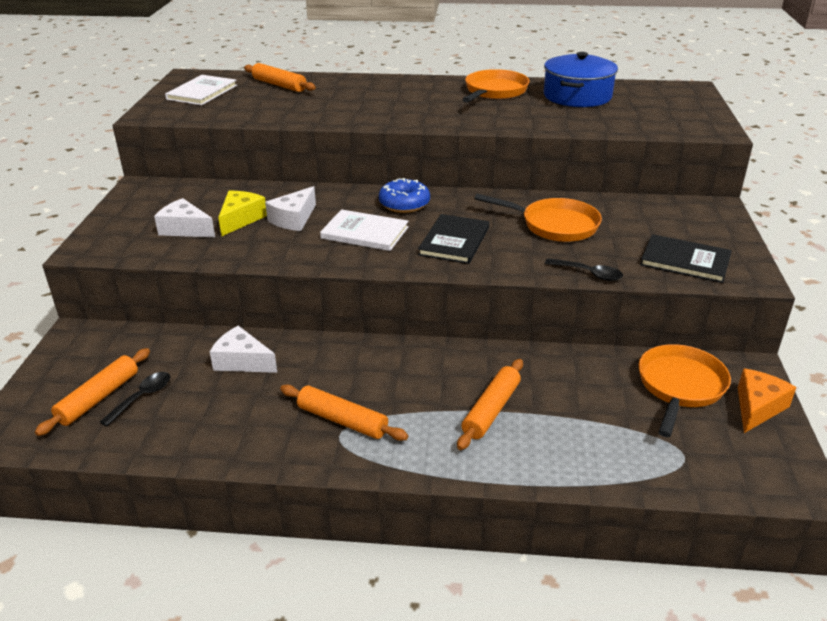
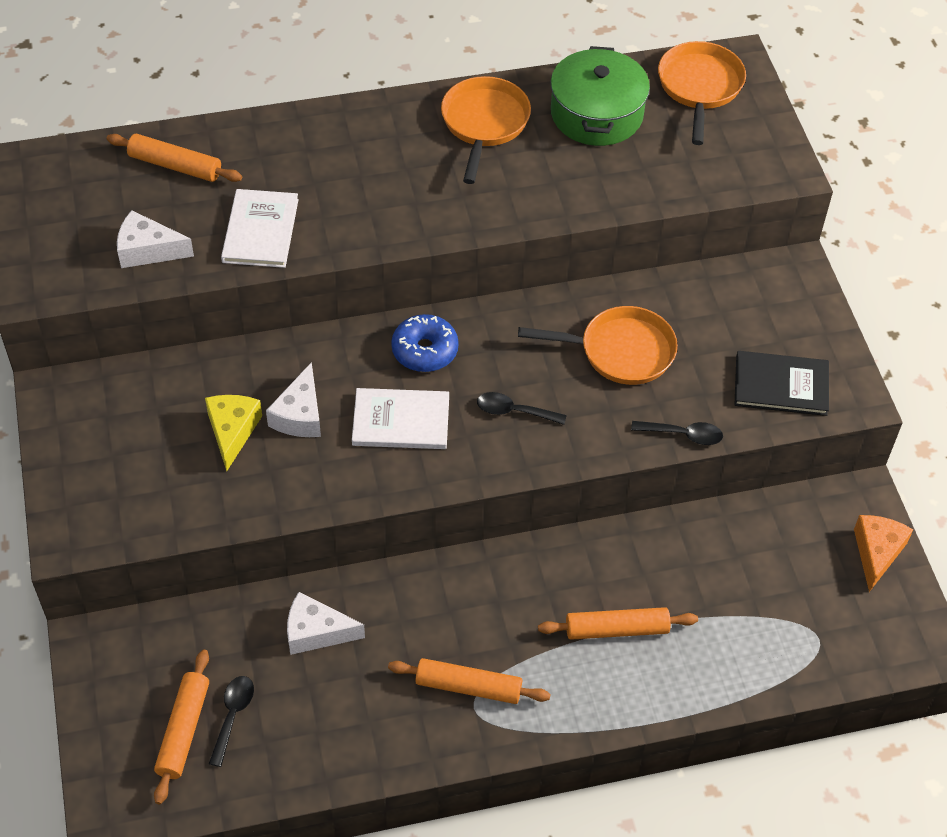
camera: 20 degrees left, 20 degrees up
(185, 229) = (172, 468): white cheese -> white cheese (148, 250)
(202, 92) = (73, 210): white book -> white book (260, 231)
(454, 241) = (514, 411): black book -> black spoon
(491, 410) = (617, 629): orange rolling pin -> orange rolling pin turned 75 degrees clockwise
(577, 96) = (596, 114): blue pot -> green pot
(680, 387) = (797, 543): orange pan -> orange pan (699, 87)

